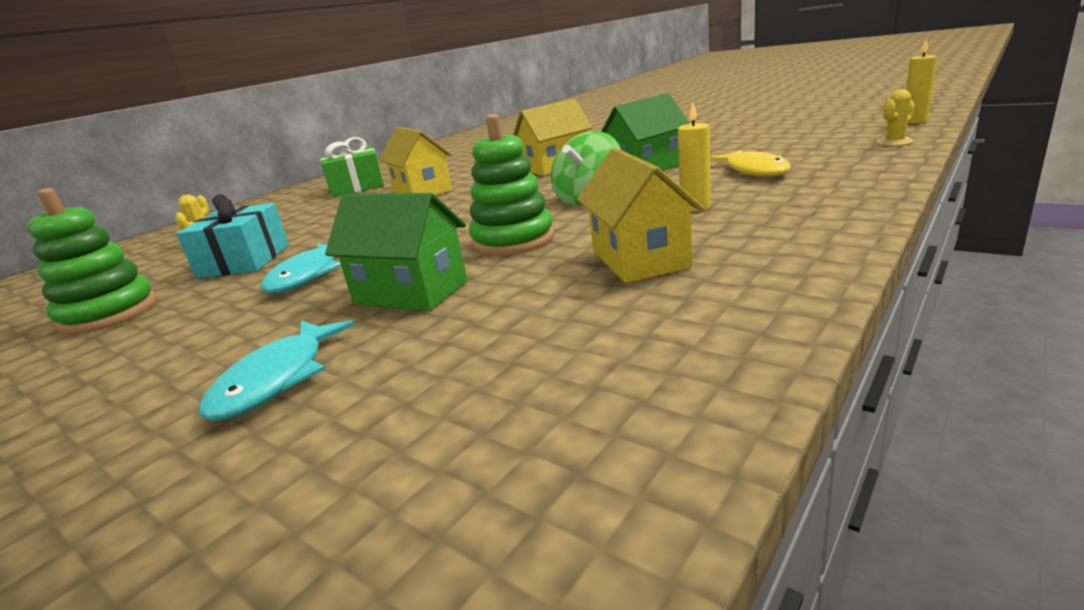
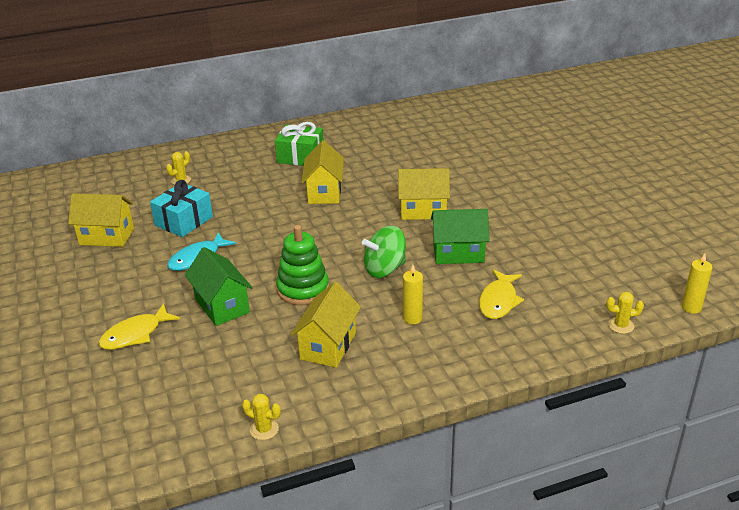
camera: 30 degrees right, 10 degrees up
(109, 314) = (107, 236): green stacking toy -> yellow house
(277, 379) = (135, 334): turquoise fish -> yellow fish
(726, 369) = (264, 429): none -> yellow cactus

